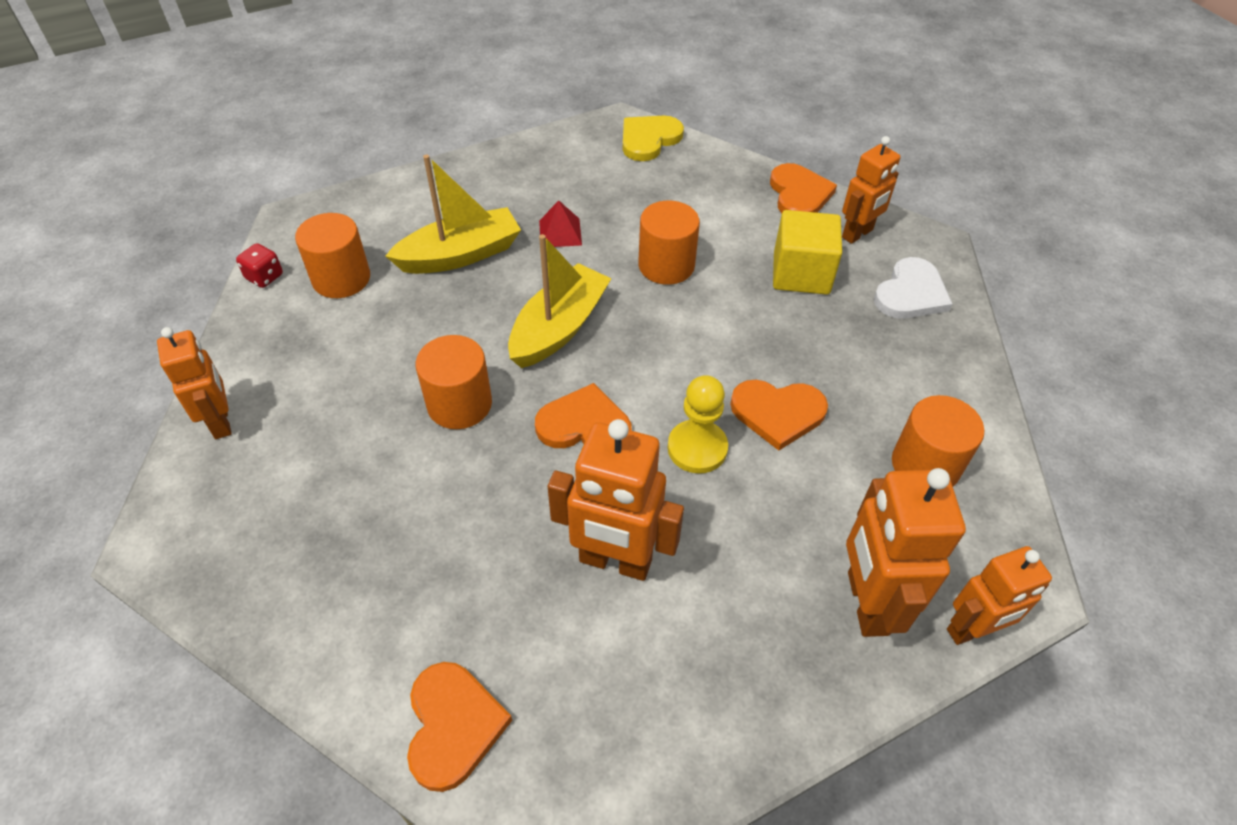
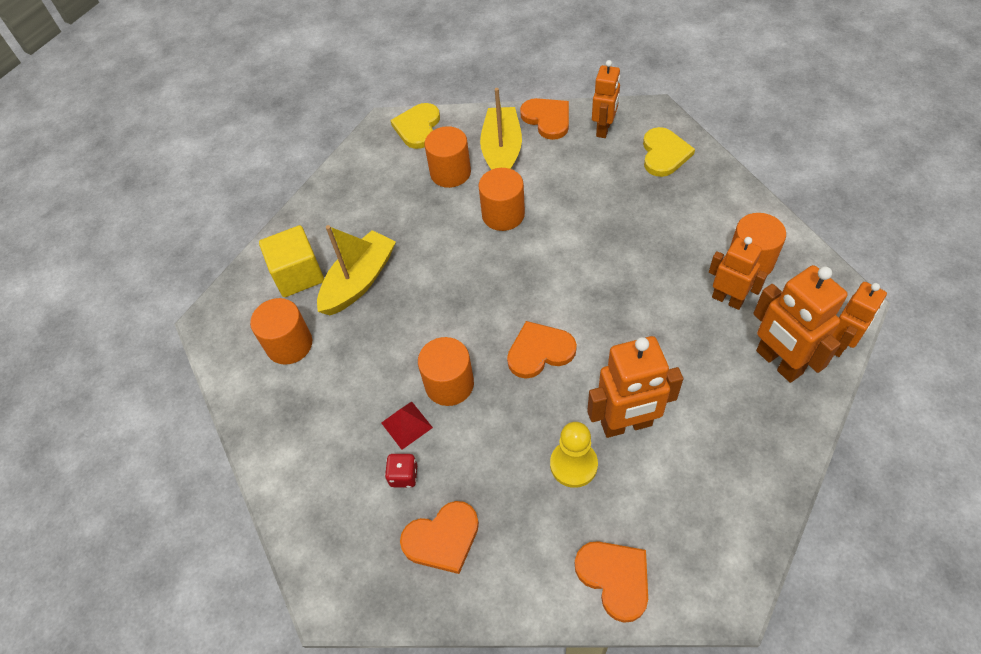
camera: 25 degrees left, 5 degrees up
(221, 422) = (298, 492): orange robot -> orange robot (727, 299)
(264, 277) = (231, 374): red dice -> red dice (403, 475)
(559, 328) = (470, 296): yellow boat -> yellow boat (502, 151)
(560, 232) = (414, 228): red pyramid -> red pyramid (406, 425)
(645, 198) = (450, 173): none -> orange cylinder
(697, 448) = (618, 326): yellow pawn -> yellow pawn (573, 465)
(778, 413) = (646, 276): orange heart -> orange heart (442, 538)
(801, 273) = (590, 175): yellow cube -> yellow cube (298, 274)
(911, 293) = (664, 154): white heart -> yellow heart

